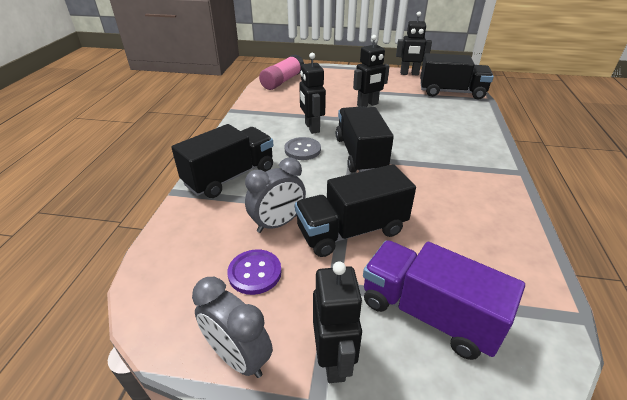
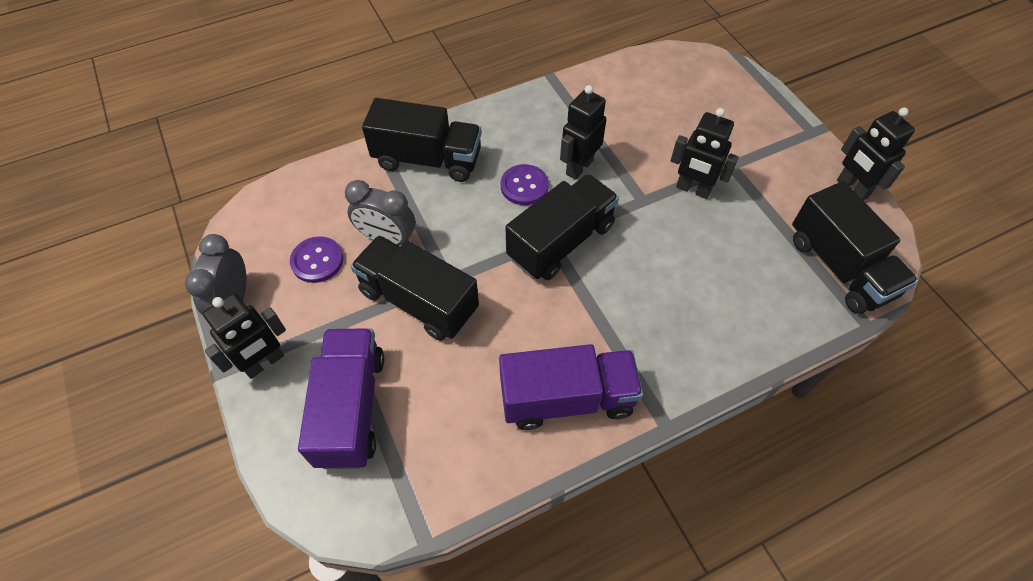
camera: 55 degrees right, 20 degrees up
(282, 81) = (669, 71): pink glue stick -> none
(302, 150) = (524, 186): grey button -> purple button
(483, 198) = (567, 398): none -> purple truck

